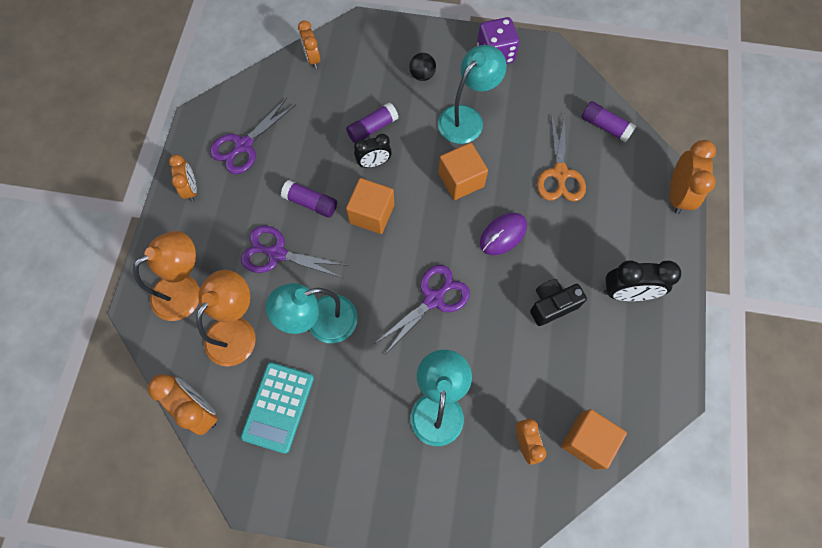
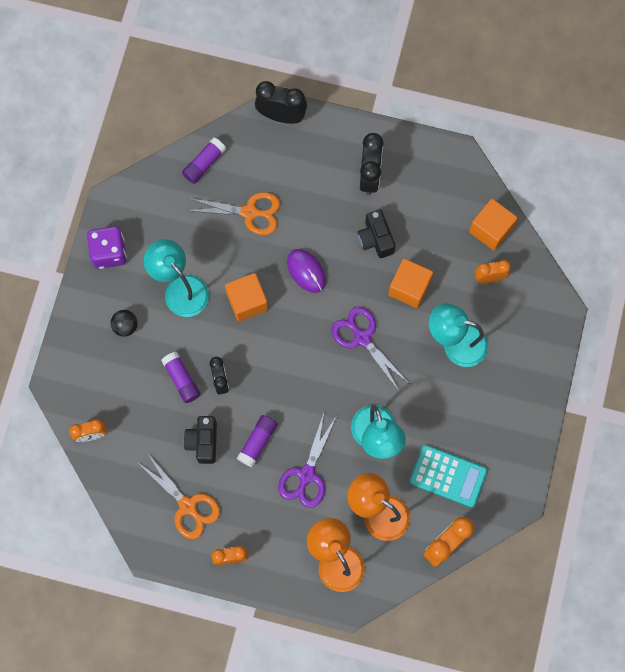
camera: 85 degrees left, 5 degrees up
(244, 145) = (187, 506): purple scissors -> orange scissors
(309, 153) = (203, 442): none -> black camera
(372, 214) = (274, 386): orange cube -> orange cube (409, 288)
(677, 195) = (281, 116): orange clock -> black clock

